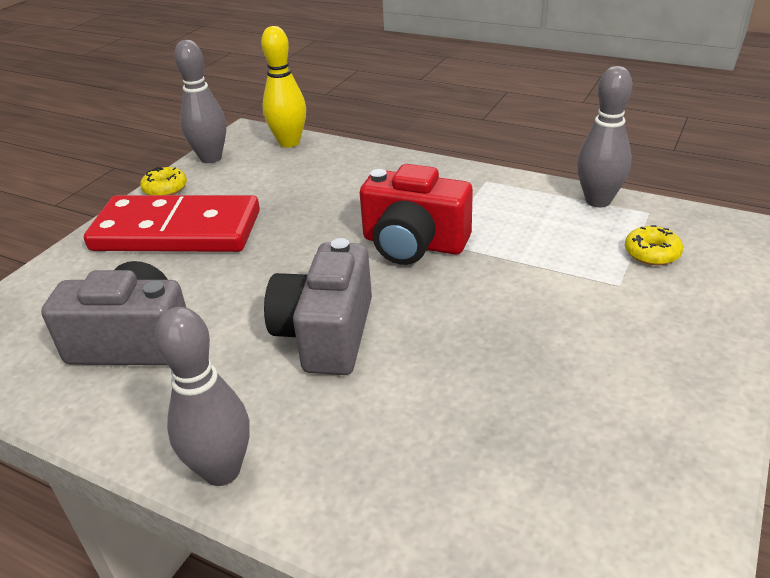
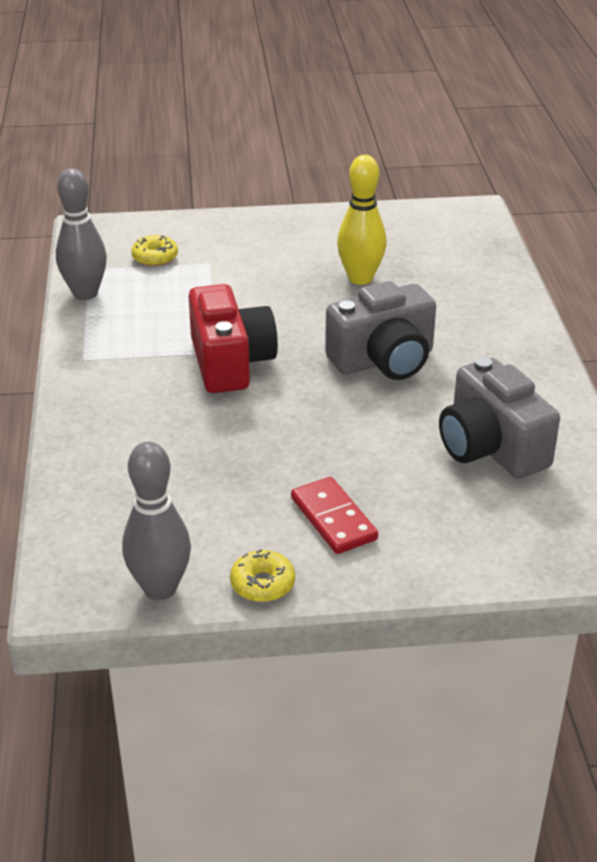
camera: 125 degrees left, 0 degrees up
(177, 231) = (333, 519): red domino -> red domino, size x0.50
(222, 471) = (535, 348): grey bowling pin -> none
(289, 142) = (74, 536): yellow bowling pin -> yellow bowling pin (360, 278)

